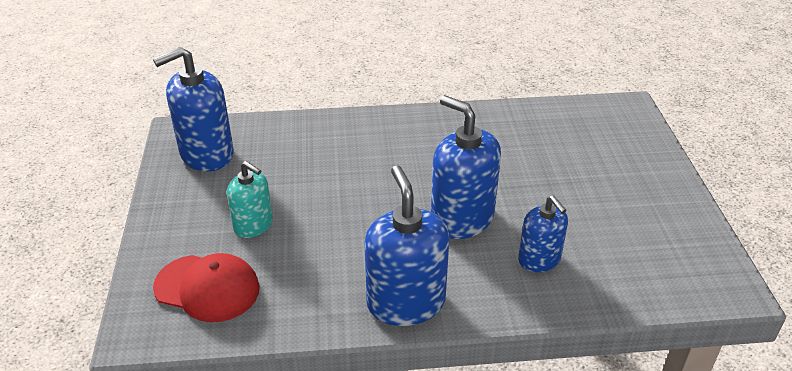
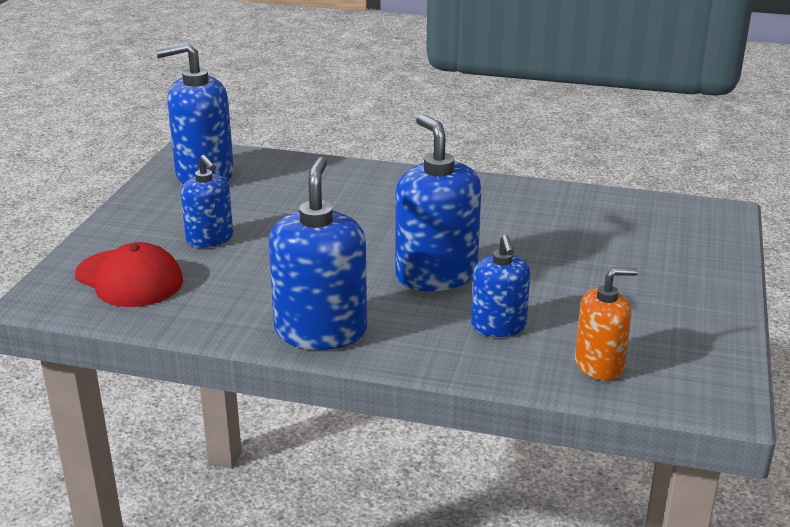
camera: 20 degrees right, 10 degrees down
(253, 225) = (210, 239): turquoise soap dispenser -> blue soap dispenser
(633, 278) = (599, 365): none -> orange soap dispenser

